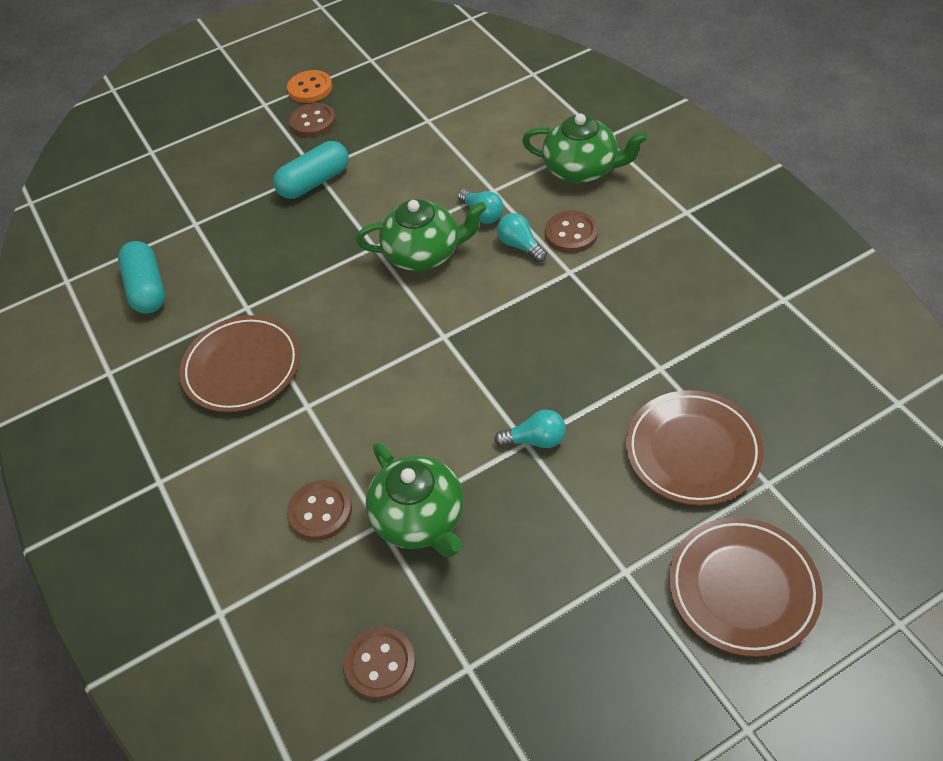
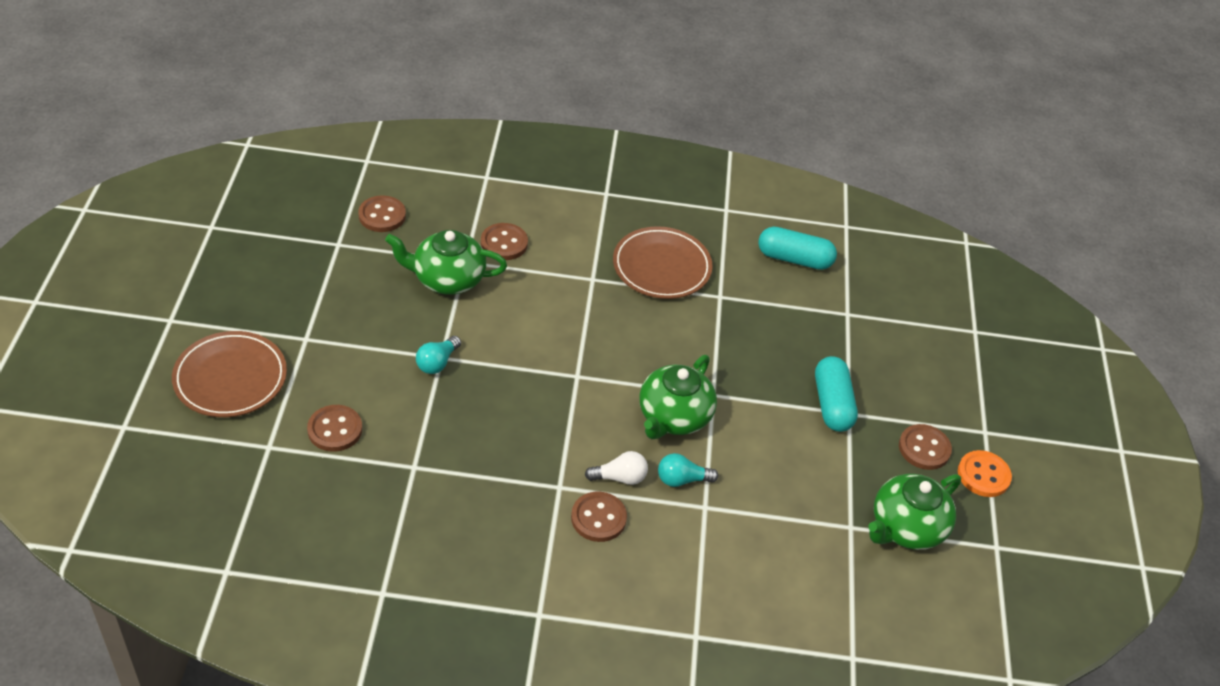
camera: 115 degrees right, 5 degrees down
(520, 245) = (620, 477): turquoise light bulb -> white light bulb
(582, 169) = (668, 585): green teapot -> green teapot (906, 527)
(692, 451) = (335, 430): brown plate -> brown button

